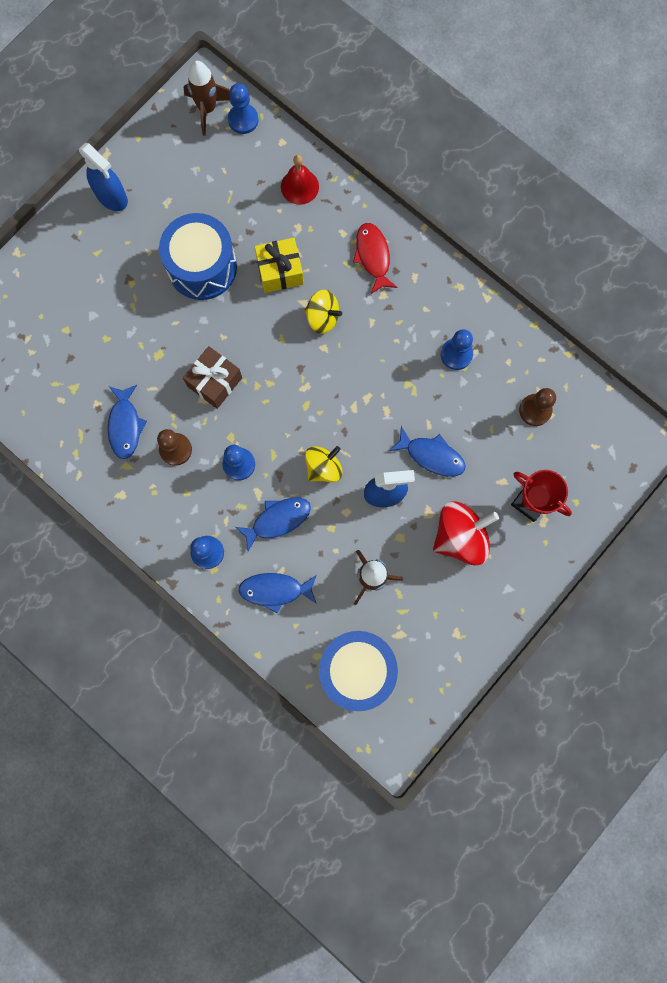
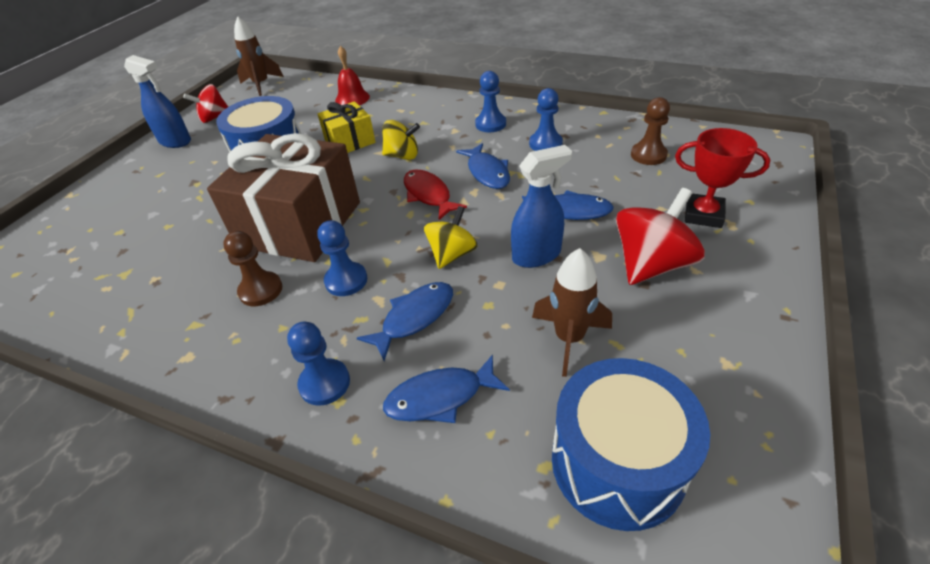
camera: 15 degrees left, 35 degrees down
(125, 425) = (192, 287): blue fish -> blue fish (487, 172)
(152, 164) = (214, 118): none -> red spinning top
(214, 382) = (300, 224): brown gift -> brown gift, size x1.97
(243, 120) = (293, 82): blue pawn -> blue pawn (490, 124)
(373, 256) = (434, 114): red fish -> red fish (428, 195)

